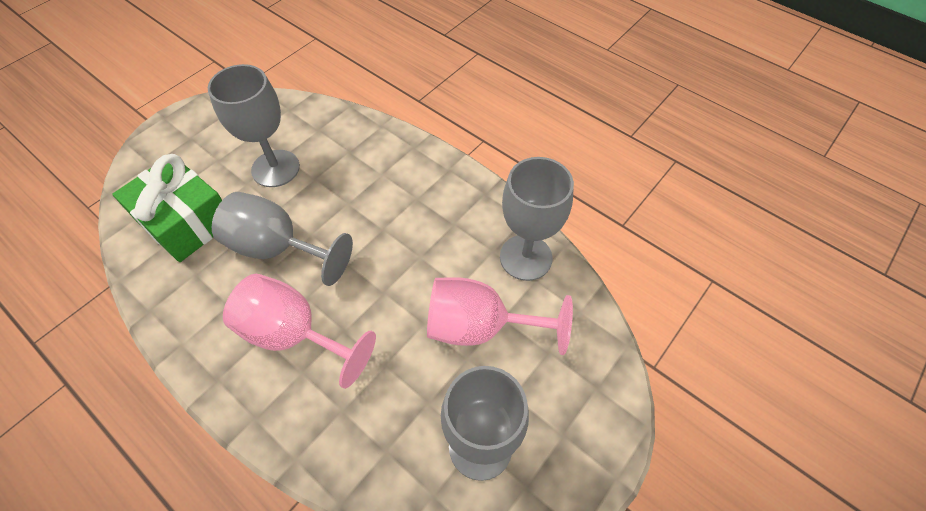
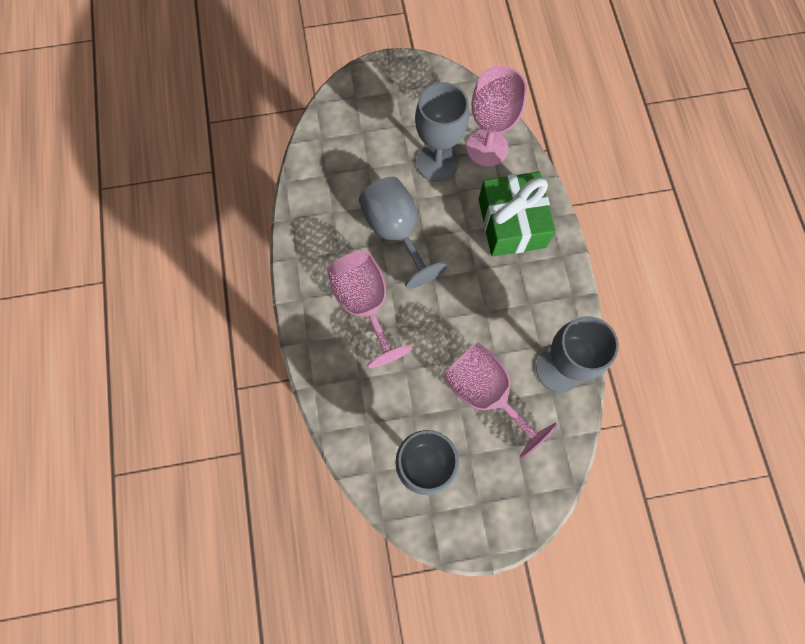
camera: 40 degrees right, 15 degrees up
(186, 221) = (351, 165): green gift -> green gift (512, 223)
(314, 131) = (487, 148): none -> pink goblet

